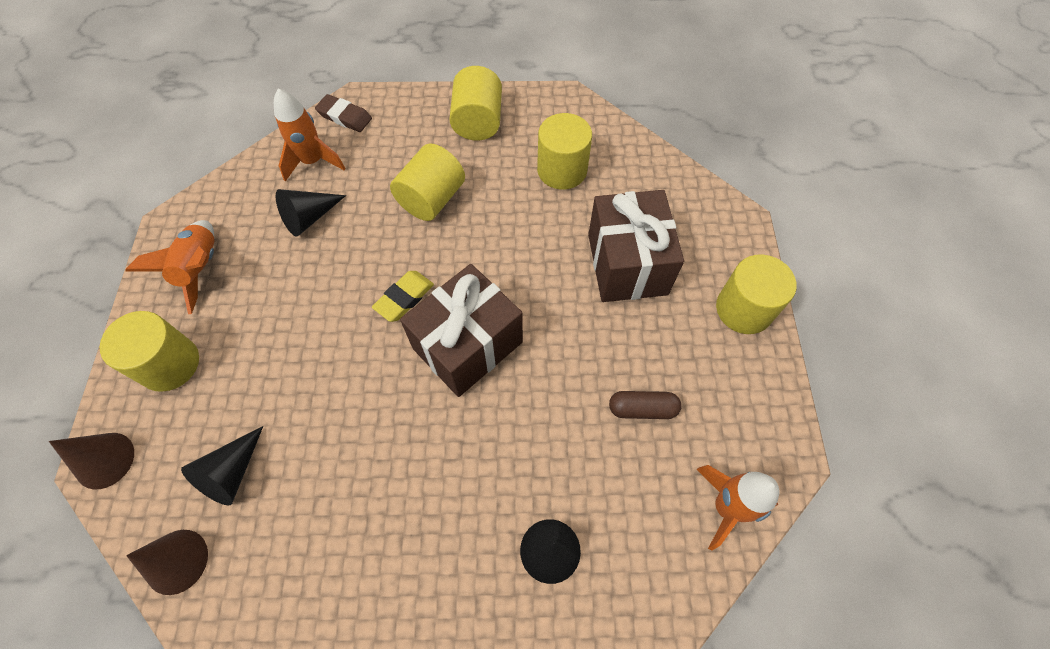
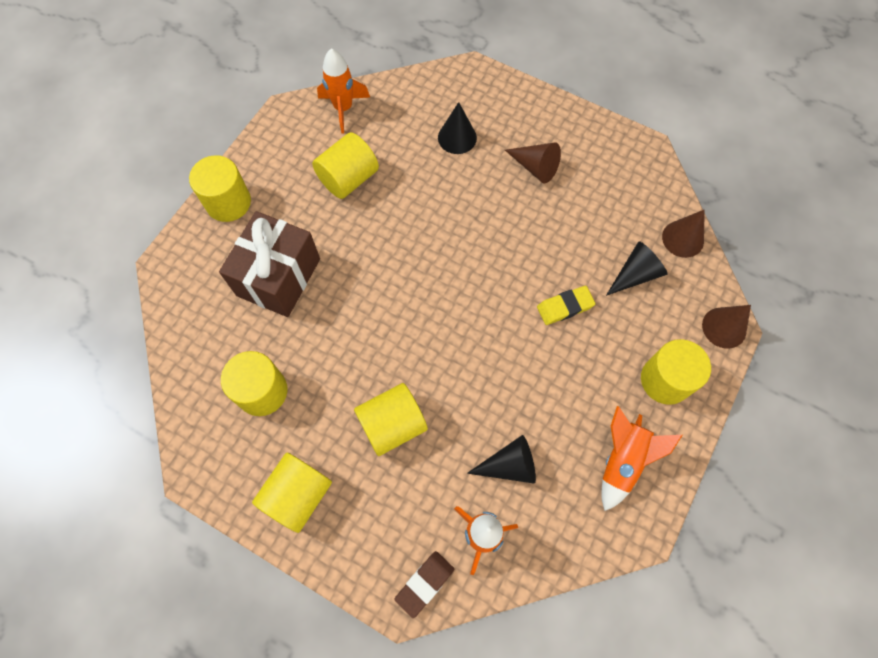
camera: 150 degrees left, 5 degrees up
(344, 116) = (424, 583): brown eraser -> brown eraser turned 75 degrees clockwise
(404, 298) = (463, 340): yellow eraser -> yellow eraser (565, 307)
(420, 563) = (535, 167): none -> brown cone
(467, 345) = (436, 278): brown gift -> none
(642, 409) = (348, 179): brown capsule -> yellow cylinder

